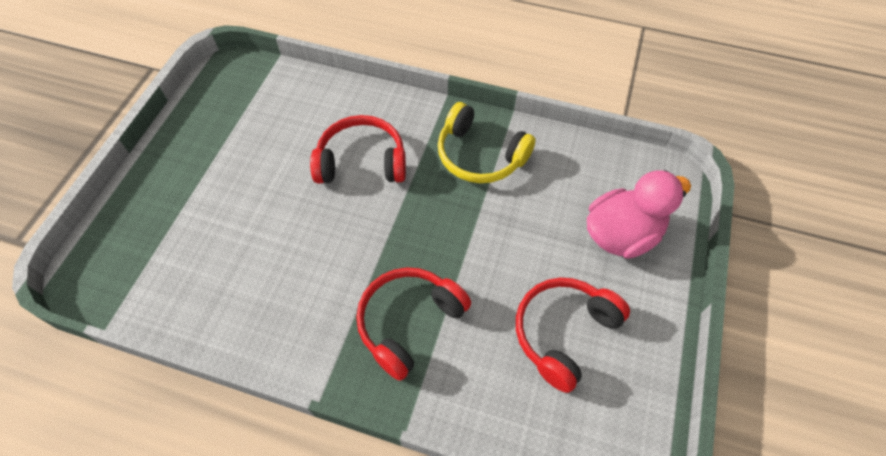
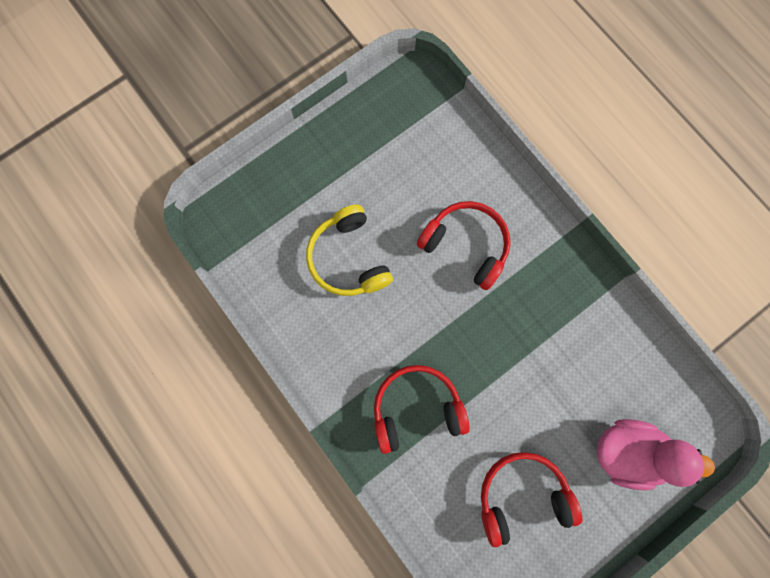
camera: 35 degrees right, 20 degrees up
(480, 155) = (565, 303): yellow headphones -> yellow headphones (349, 258)

